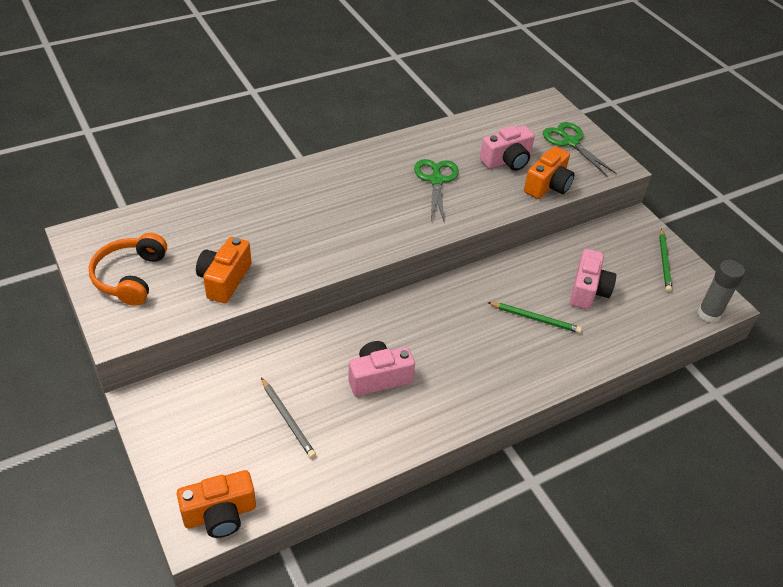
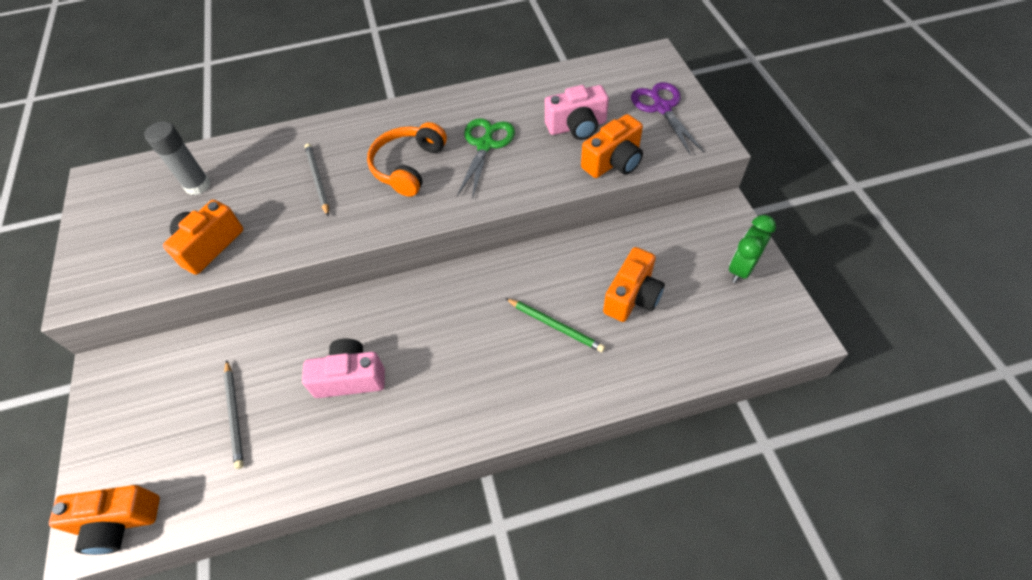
camera: 20 degrees right, 10 degrees up
(130, 277) = (121, 232): orange headphones -> orange headphones (408, 166)
(299, 219) = (317, 180): none -> grey pencil
(570, 142) = (662, 108): green scissors -> purple scissors
(588, 290) = (632, 296): pink camera -> orange camera
(664, 262) = (741, 269): green pencil -> green clock
(709, 314) = (777, 347): grey glue stick -> grey glue stick (197, 185)

